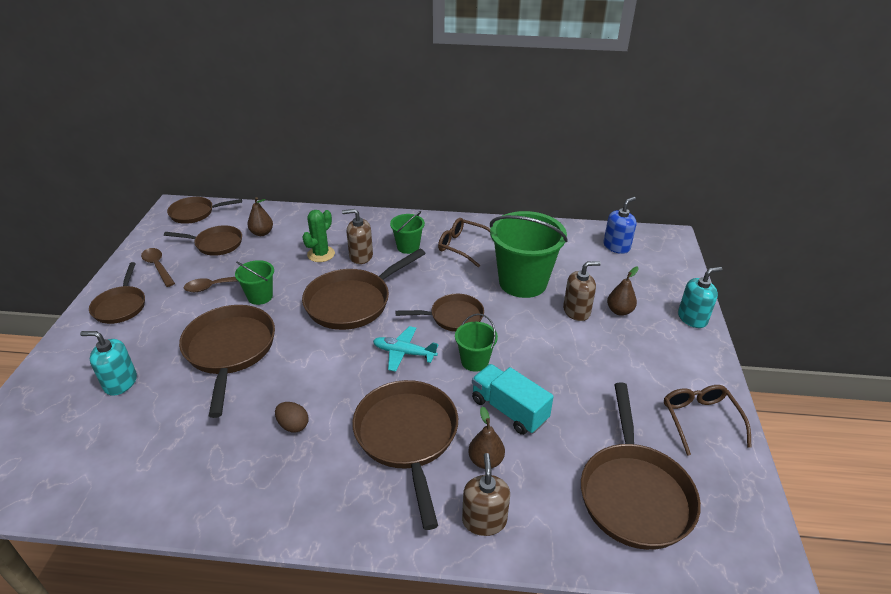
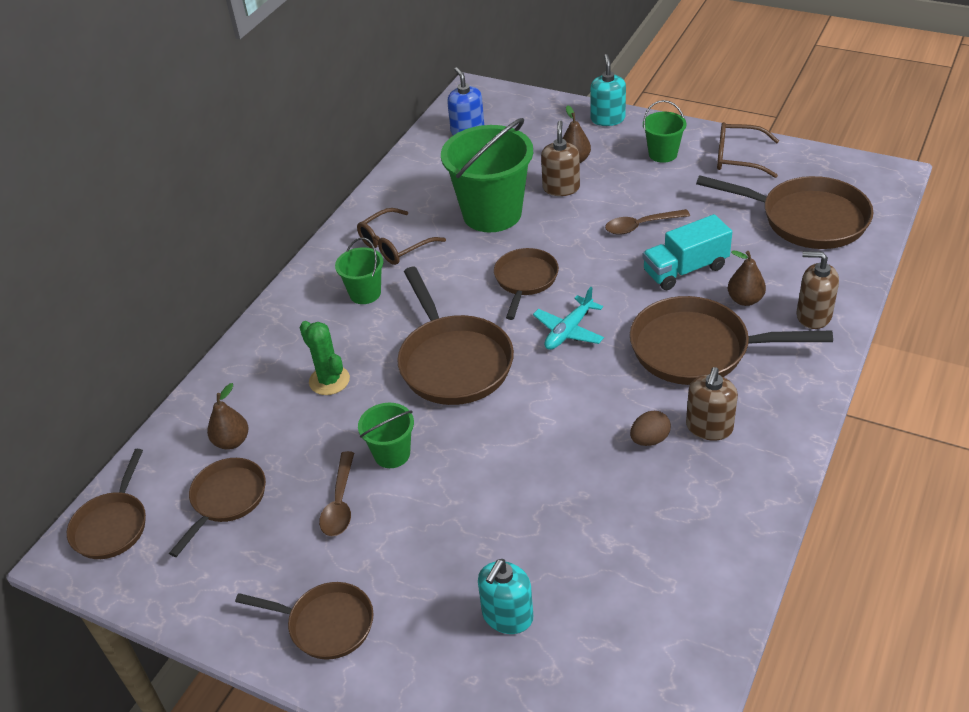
camera: 65 degrees left, 5 degrees up
(158, 267) = (245, 577): brown spoon -> brown spoon (641, 226)
(230, 350) = (493, 492): brown pan -> none
(361, 256) = (358, 341): brown soap dispenser -> brown soap dispenser (709, 427)
(474, 361) = (606, 278): green bucket -> green bucket (663, 154)

